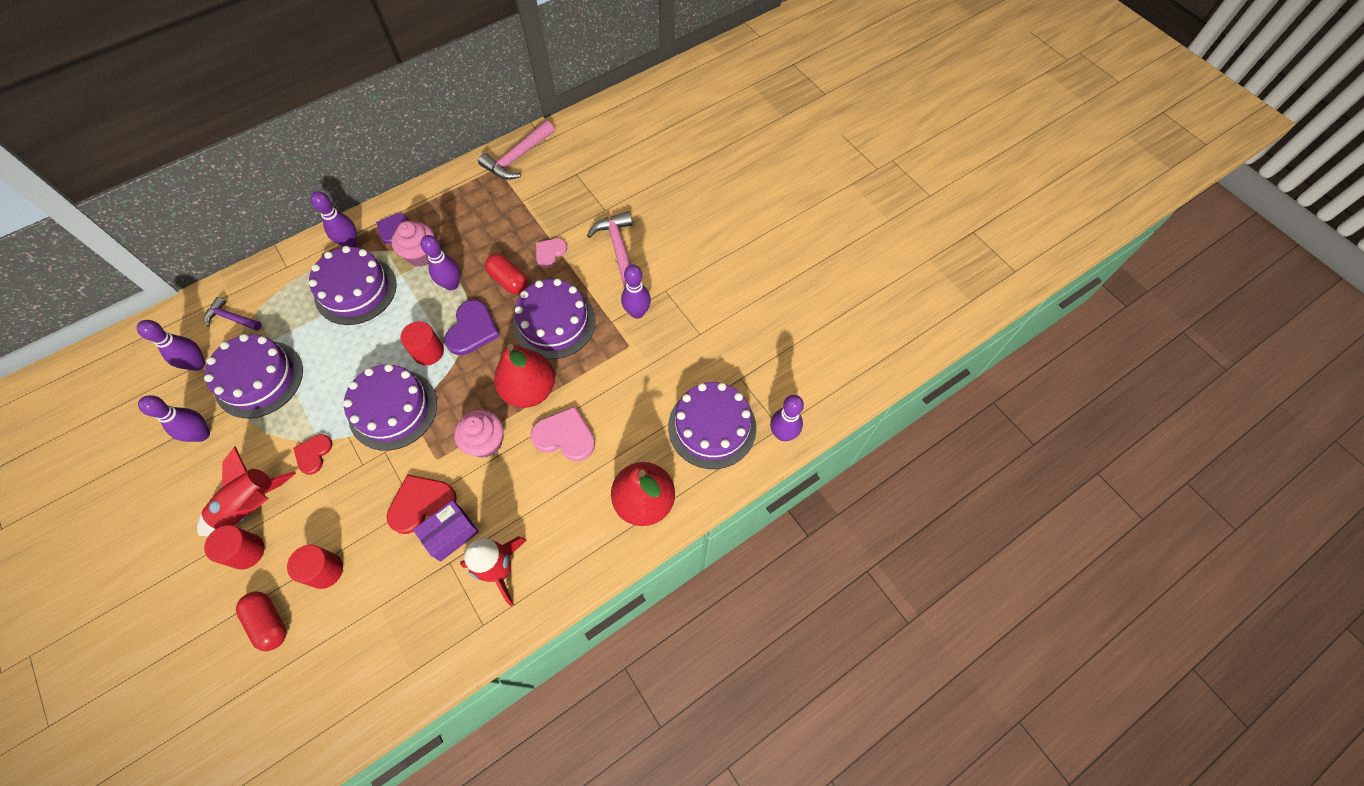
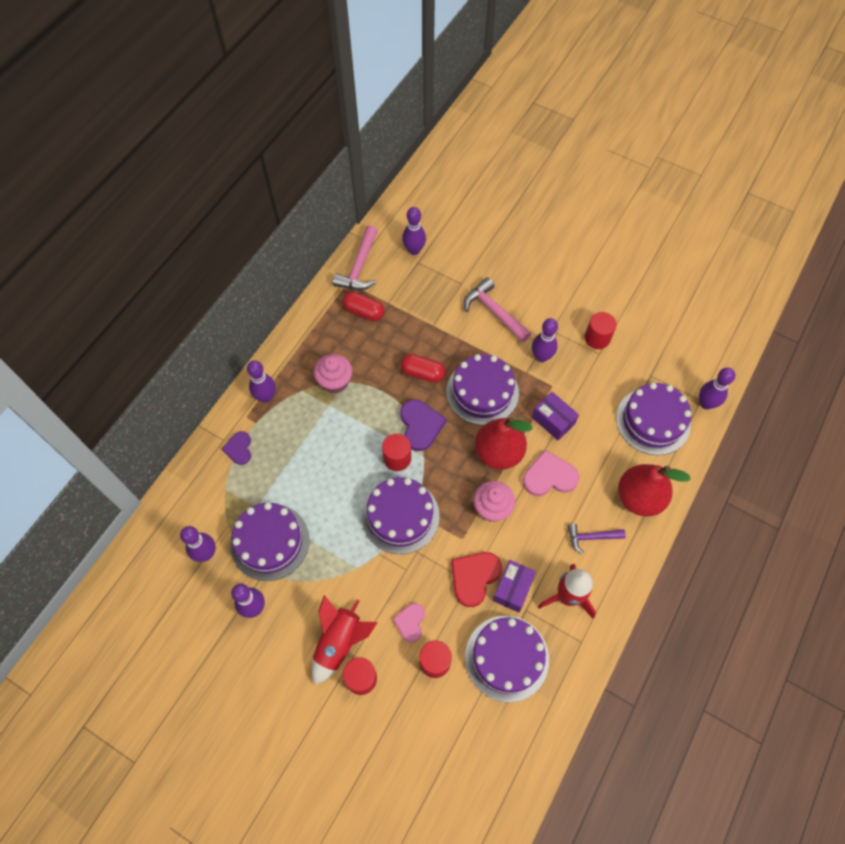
camera: 25 degrees left, 0 degrees up
(232, 318) = (207, 503): purple hammer -> purple hammer (591, 537)
(269, 622) = (418, 720): red capsule -> red capsule (364, 312)
(313, 454) = (360, 580): red heart -> none
(356, 290) = (299, 434): purple cake -> purple cake (507, 658)
(392, 229) = (294, 370): purple heart -> purple heart (239, 448)
(451, 284) = (378, 396): purple bowling pin -> purple bowling pin (414, 250)
(550, 253) = (441, 337): pink heart -> pink heart (410, 622)
(606, 381) = (553, 420): none -> purple box
(707, 317) = (597, 338): none -> red cylinder

